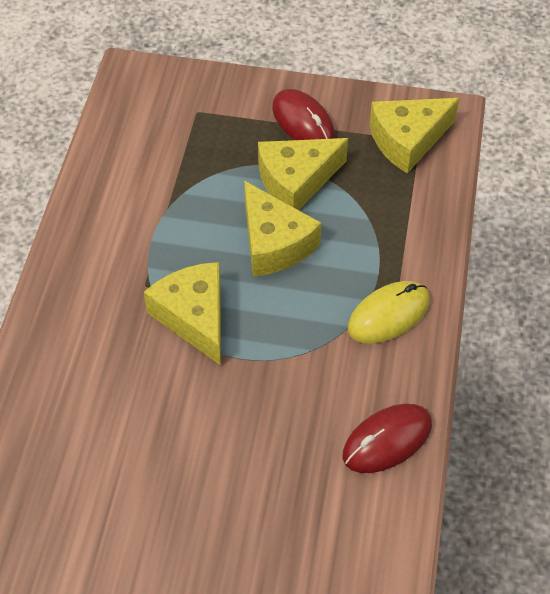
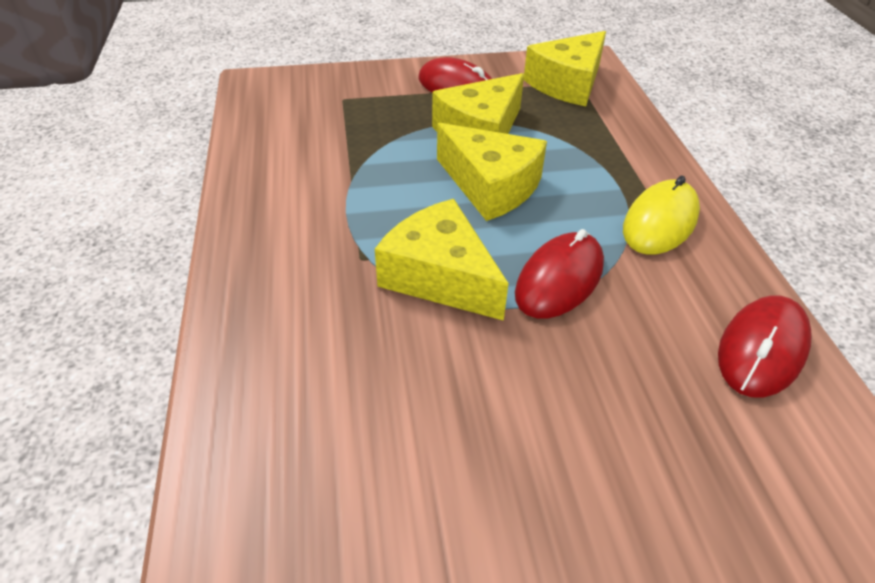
camera: 20 degrees left, 10 degrees down
(278, 344) = (559, 279): none -> red mouse

